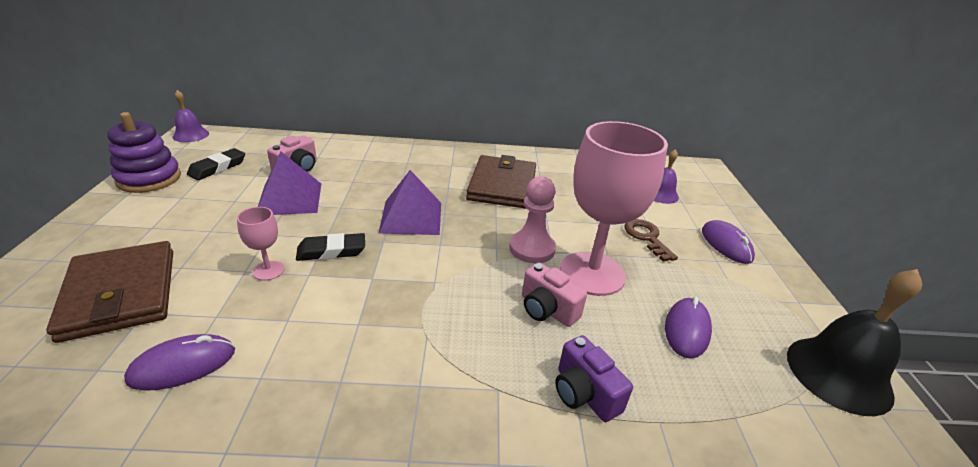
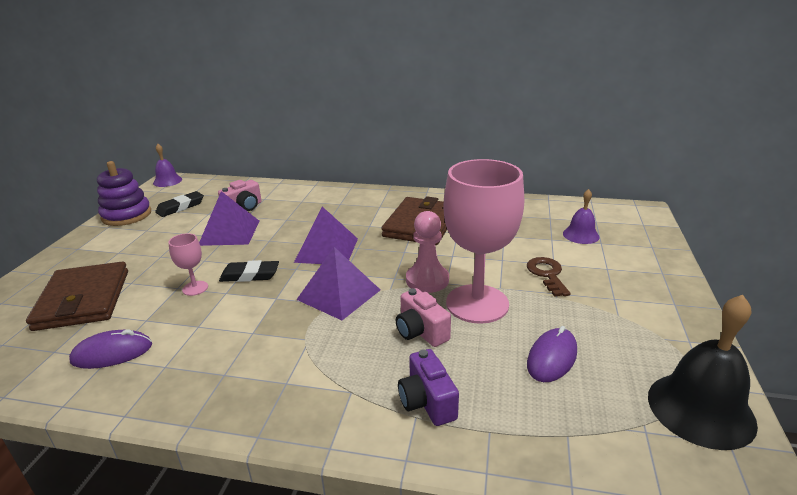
camera: 15 degrees right, 5 degrees down
(443, 270) = (339, 294): none -> purple pyramid
(726, 244) = (631, 284): purple mouse -> none

